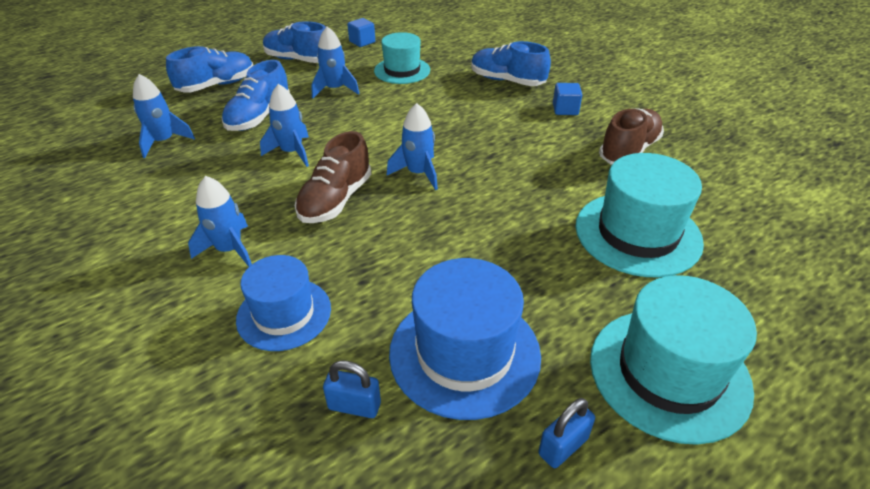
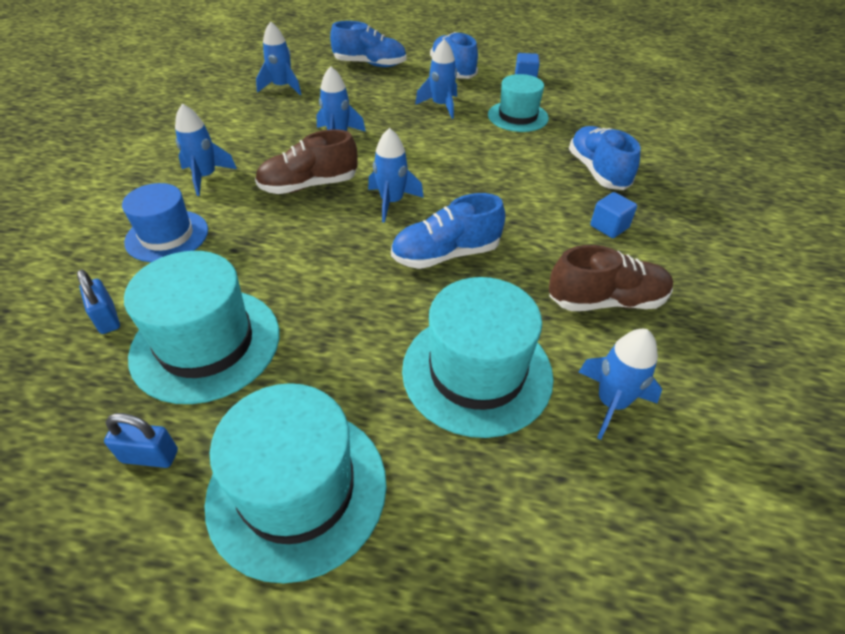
camera: 45 degrees right, 5 degrees up
(259, 117) = (359, 100): blue shoe -> blue shoe (446, 254)
(464, 353) = (206, 343): blue hat -> turquoise hat
(712, 199) = (611, 403): none -> blue rocket

